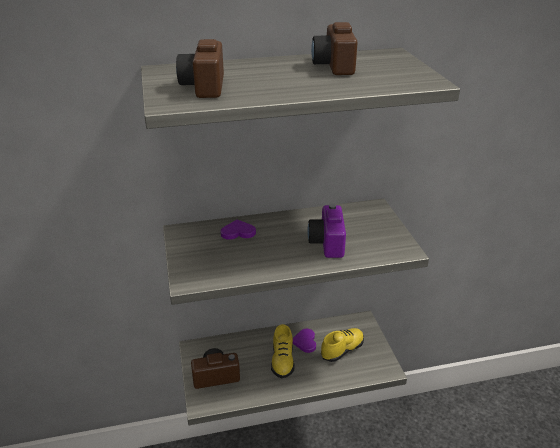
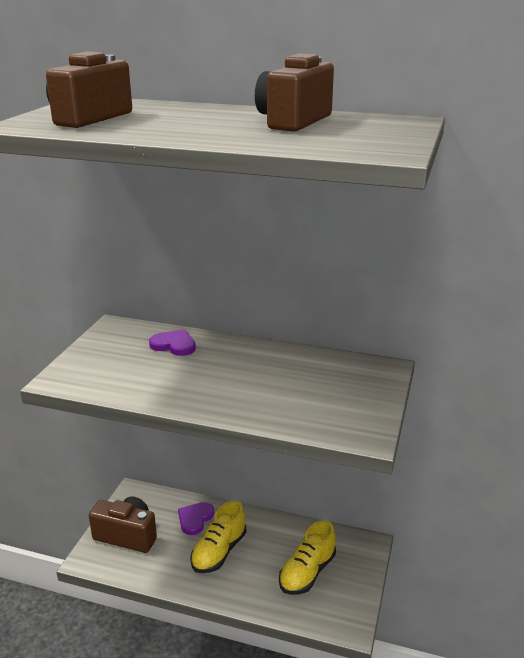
camera: 30 degrees right, 5 degrees down
(305, 341) = (268, 539): purple heart -> purple heart (195, 519)
(327, 243) = (267, 392): purple camera -> none
(342, 350) = (307, 572): yellow shoe -> yellow shoe turned 135 degrees clockwise

